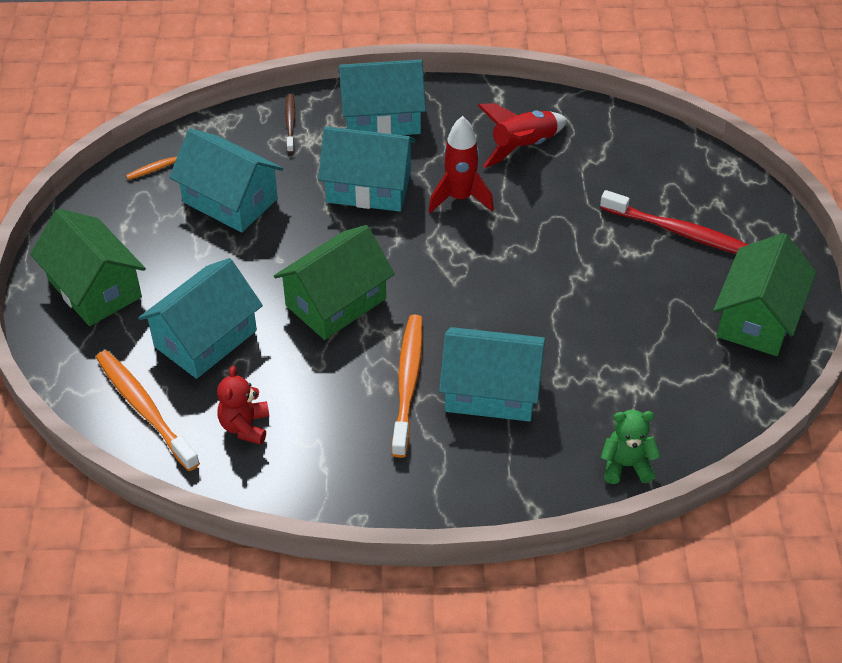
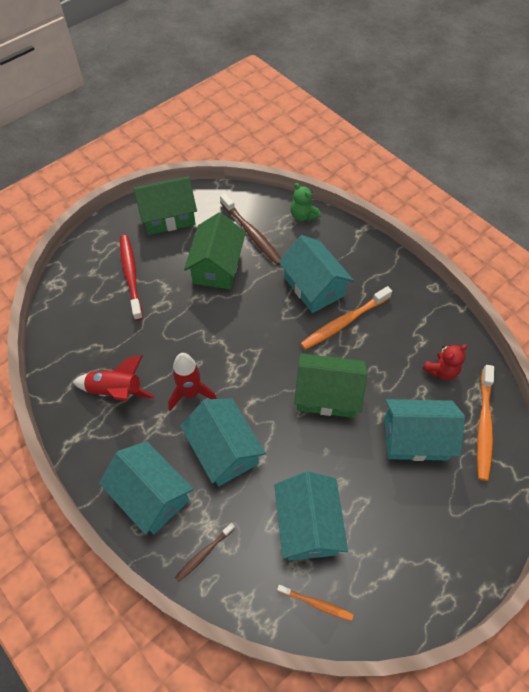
camera: 130 degrees left, 10 degrees up
(94, 288) = (449, 537): green house -> green house (217, 266)
(644, 385) = (252, 234): none -> brown toothbrush

